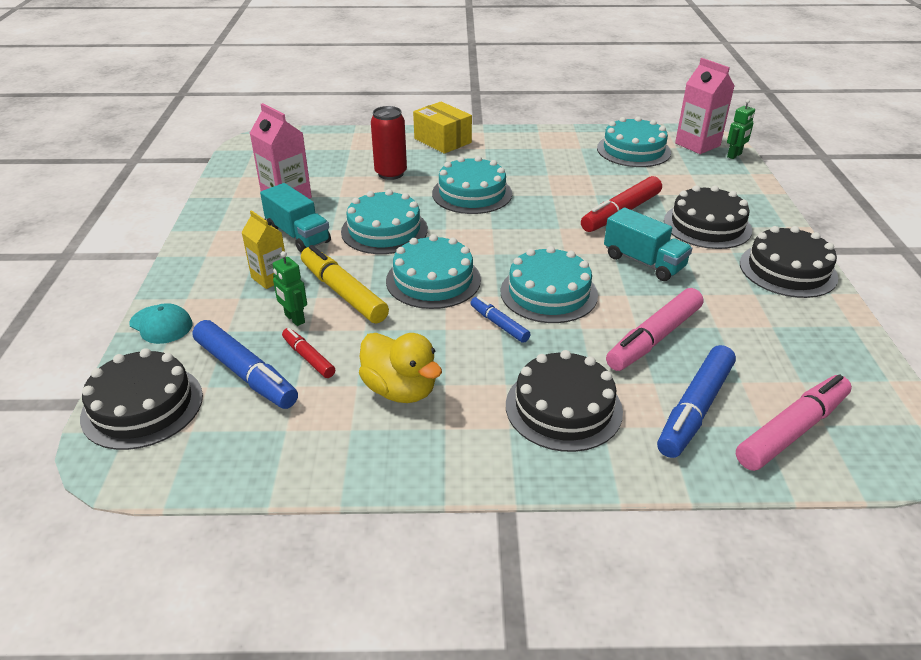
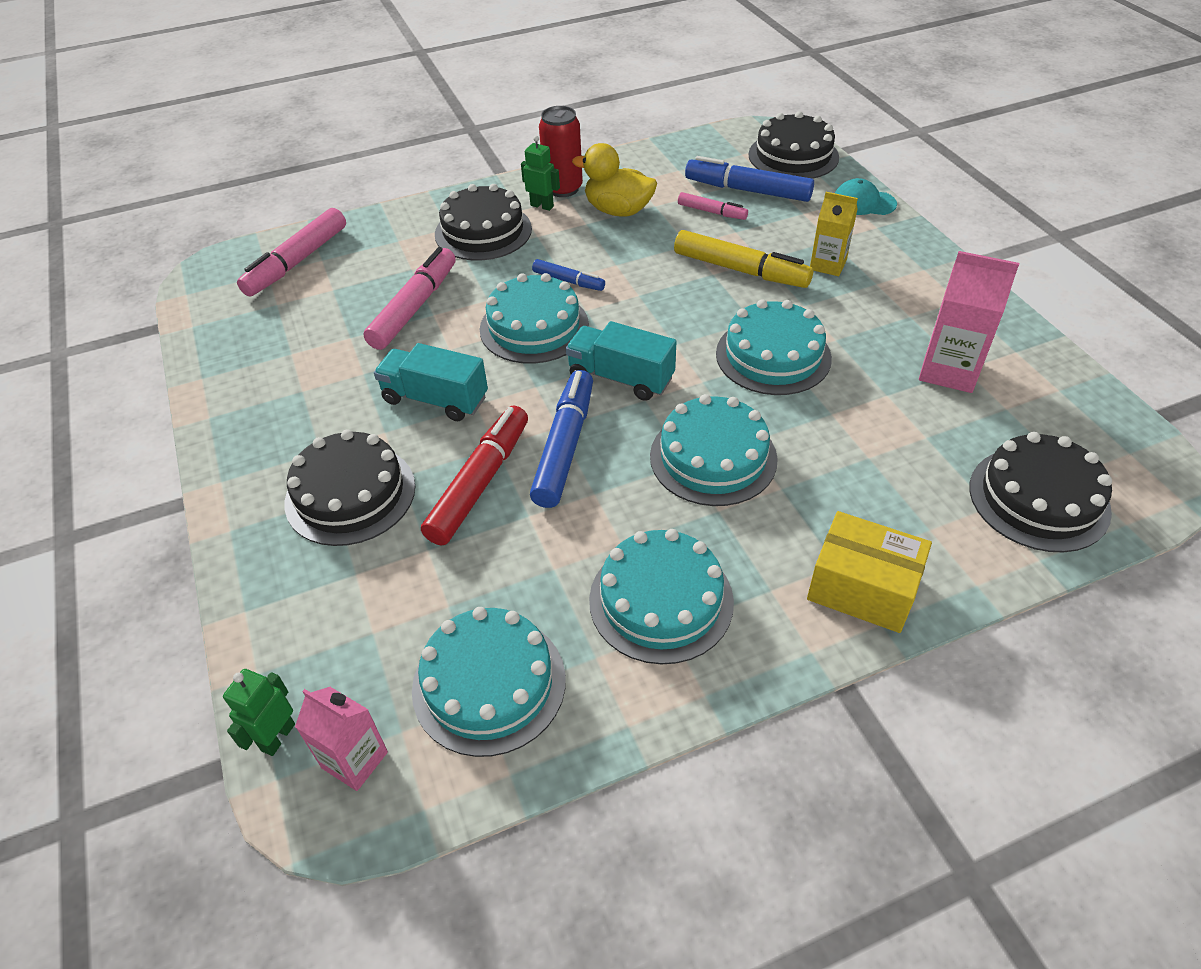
camera: 160 degrees right, 10 degrees up
(294, 319) = (758, 236): green robot -> green robot (542, 206)
(298, 235) = (862, 319): turquoise truck -> turquoise truck (621, 378)
(308, 358) = (712, 212): red marker -> pink marker
(391, 173) = (865, 464): red can -> red can (563, 189)
(433, 280) = (664, 308): turquoise cake -> turquoise cake (661, 600)
(694, 409) = (376, 257): blue marker -> blue marker (565, 446)
(697, 144) = (355, 760): pink carton -> pink carton, size x0.66
(787, 270) = (251, 439): black cake -> black cake (1038, 498)

